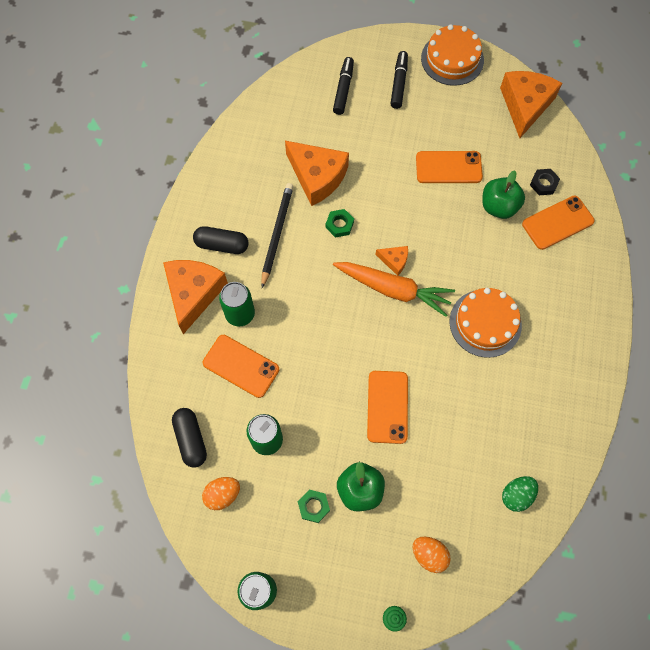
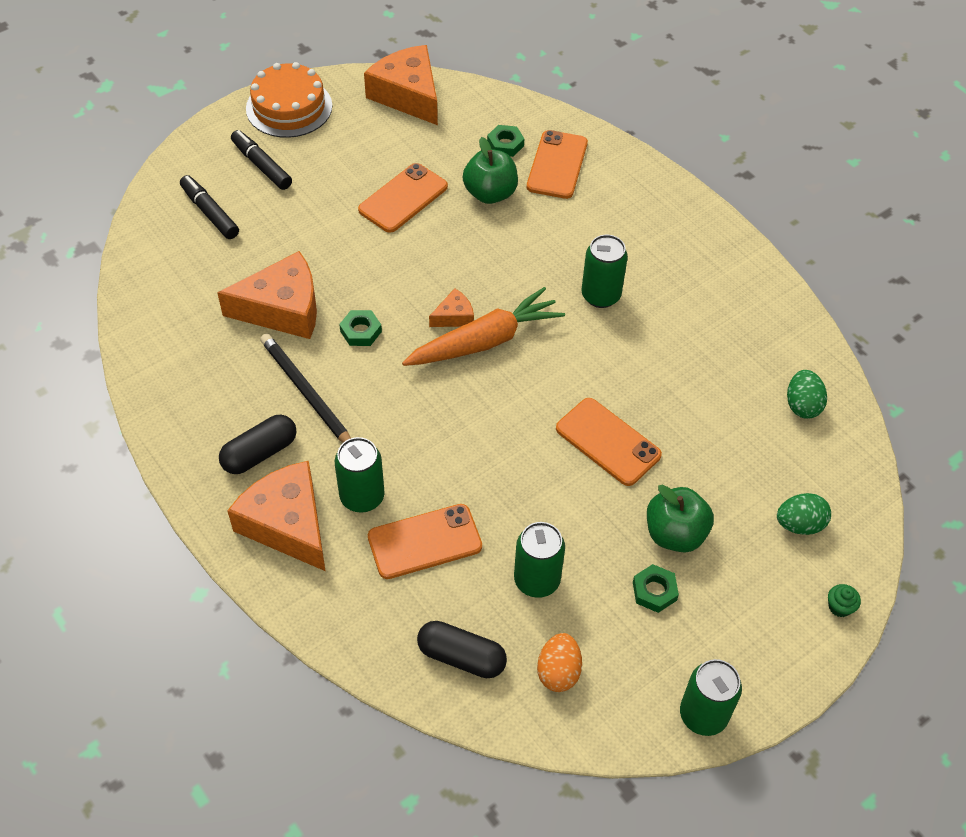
camera: 50 degrees left, 15 degrees down
(429, 555) = (799, 524): orange egg -> green egg
(485, 323) = (601, 295): orange cake -> green can
(543, 184) = (505, 144): black nut -> green nut

